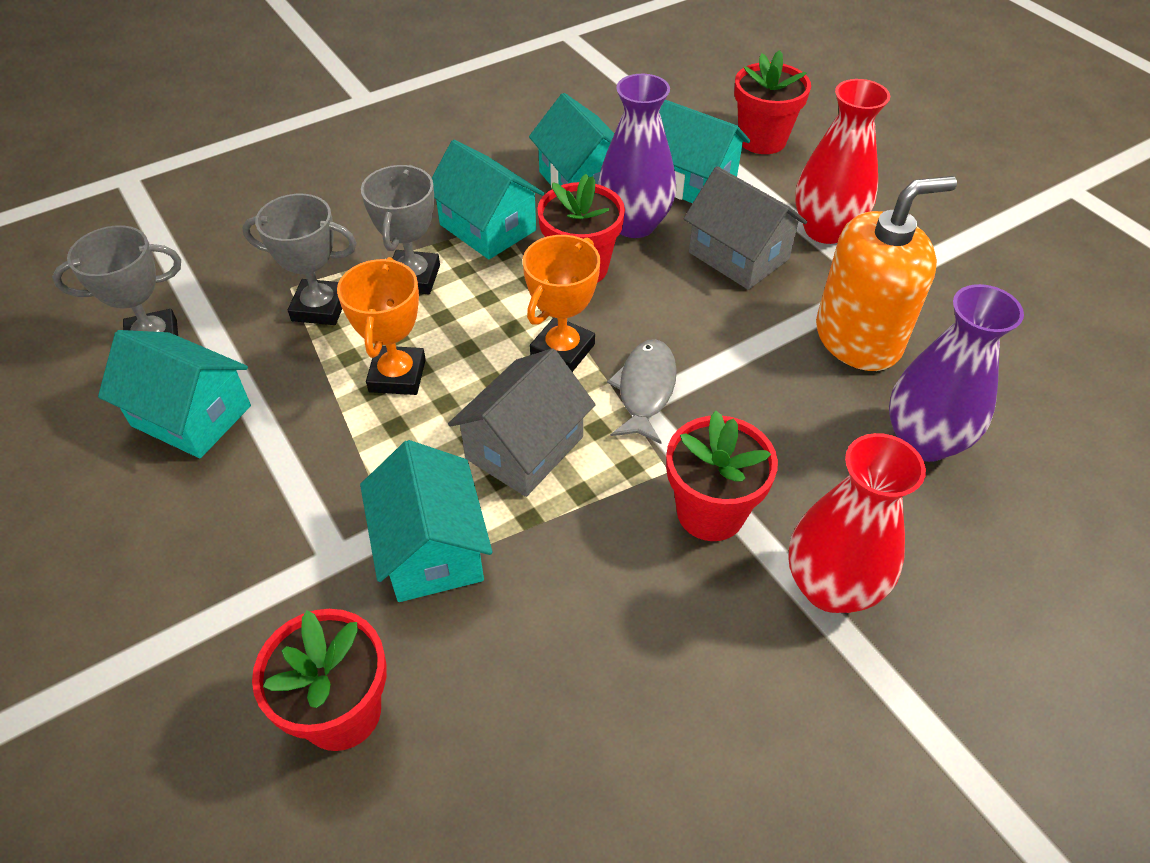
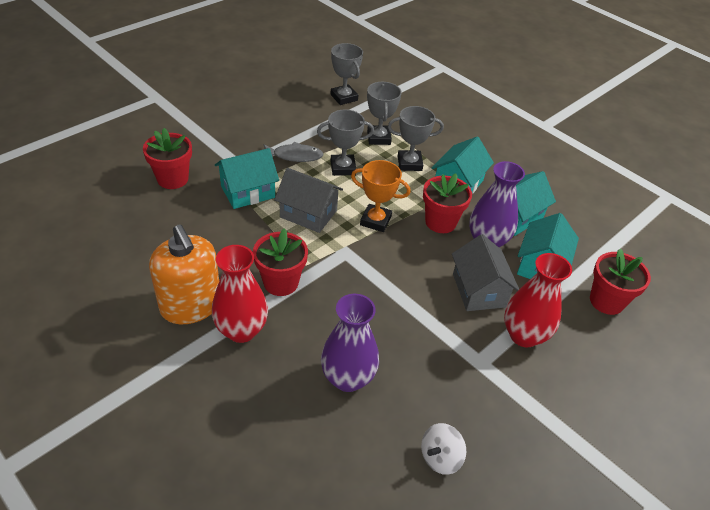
camera: 75 degrees right, 5 degrees down
(191, 416) = (305, 116): turquoise house -> none
(397, 375) = (343, 168): orange trophy -> grey trophy
(645, 390) = (356, 254): grey fish -> grey fish (294, 156)
(738, 256) = (479, 290): grey house -> grey house turned 45 degrees counterclockwise
(858, 338) = (425, 349): orange soap dispenser -> orange soap dispenser (191, 305)
(1045, 357) = (440, 457): none -> white spinning top

